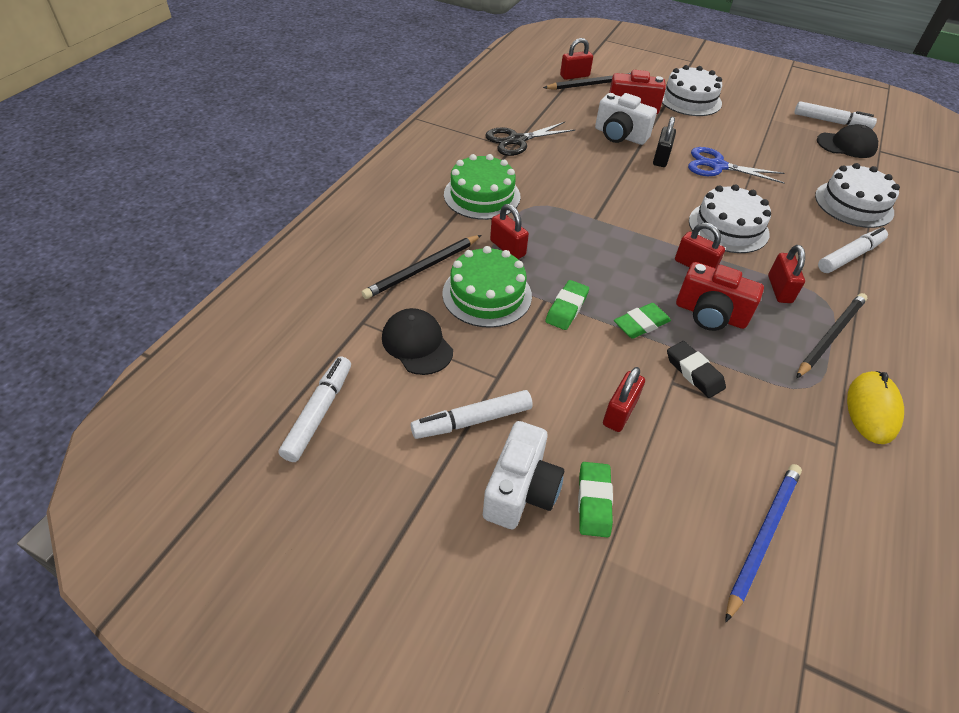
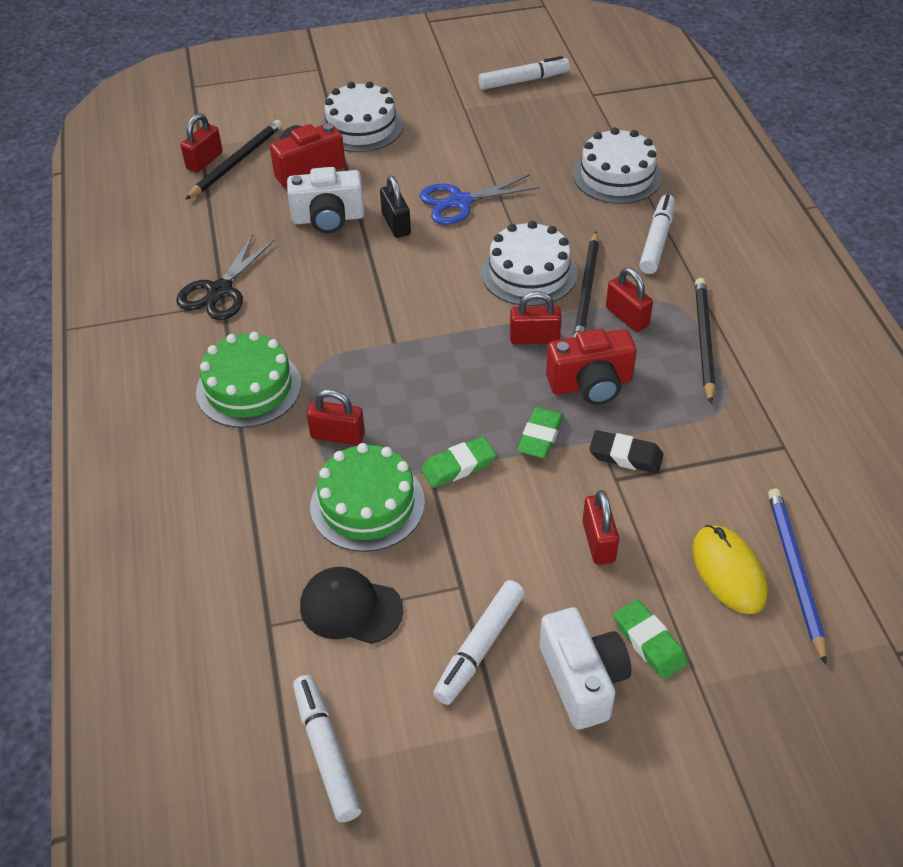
camera: 35 degrees left, 0 degrees up
(423, 268) = (272, 519): black pencil -> black pencil (586, 290)
(567, 308) = (458, 466): green eraser -> green eraser turned 75 degrees clockwise
(846, 145) = (559, 104): black cap -> none
(872, 409) = (786, 393): yellow mouse -> yellow mouse (728, 571)

